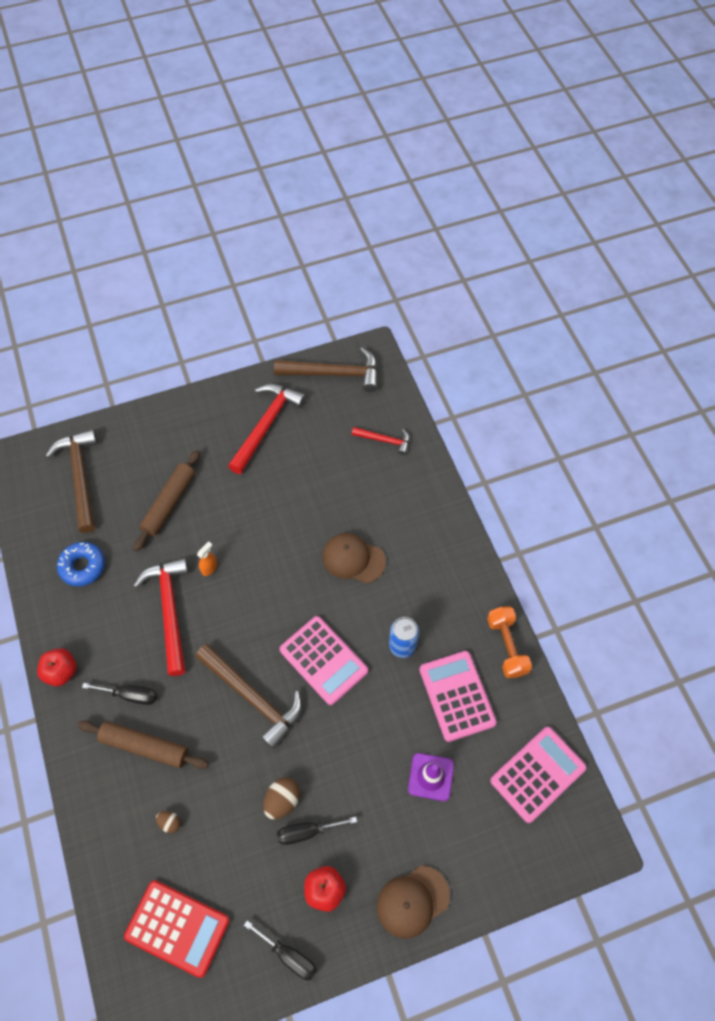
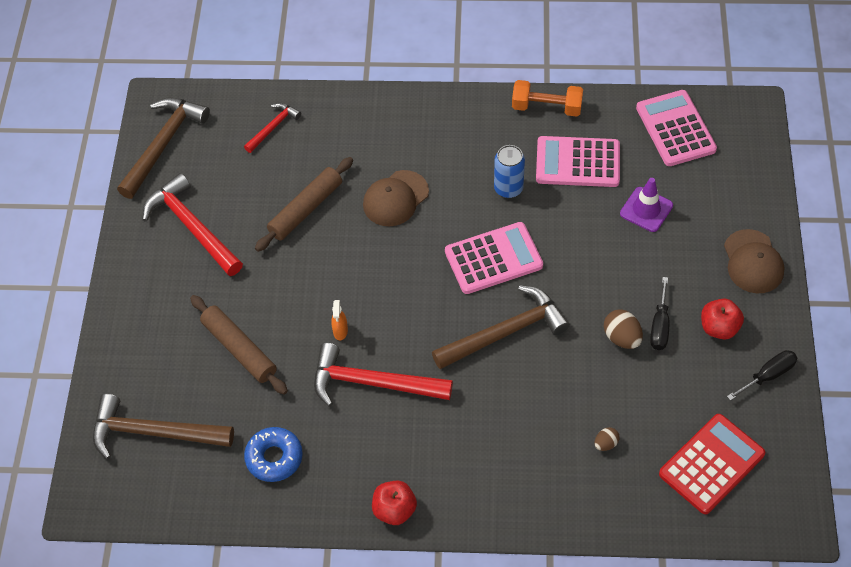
camera: 65 degrees left, 5 degrees down
(130, 695) = (453, 446): black screwdriver -> none
(145, 746) = (516, 447): brown rolling pin -> brown rolling pin (305, 209)
(209, 568) = (340, 331): orange spray bottle -> orange spray bottle turned 150 degrees counterclockwise

